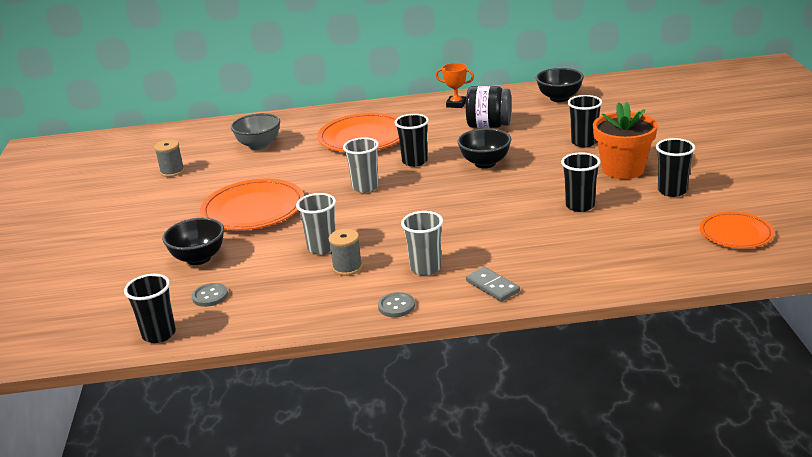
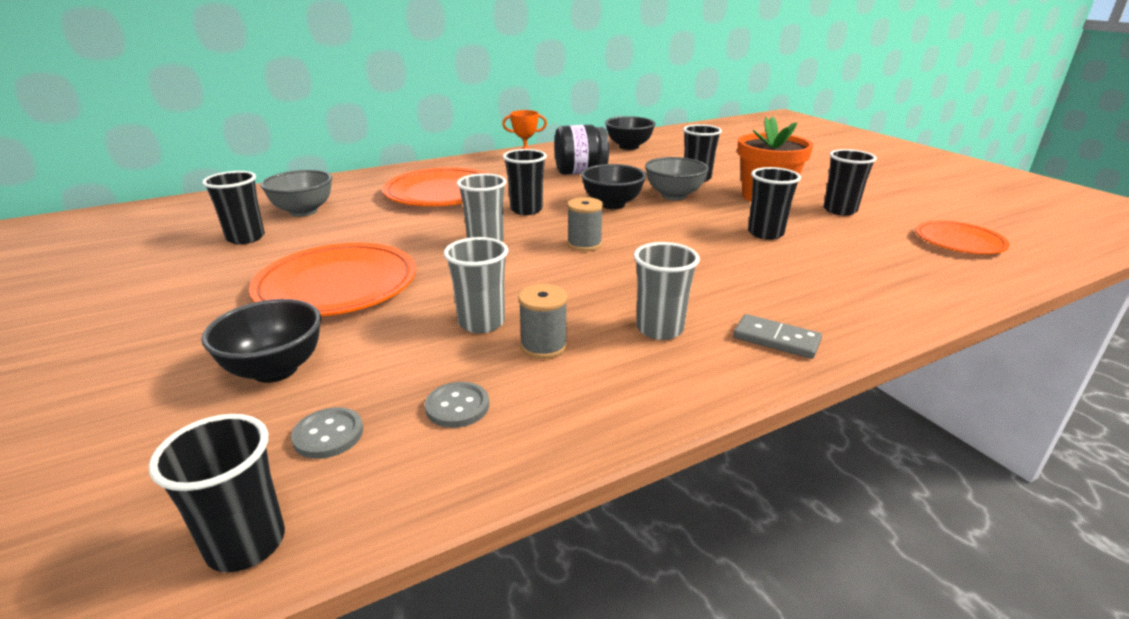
camera: 25 degrees left, 0 degrees up
(172, 171) = (179, 252): grey spool -> grey spool (584, 244)
(214, 165) = (246, 238): none -> black cup
(396, 306) = (671, 393): grey button -> grey button (457, 406)
(544, 160) = (673, 196): none -> grey bowl

